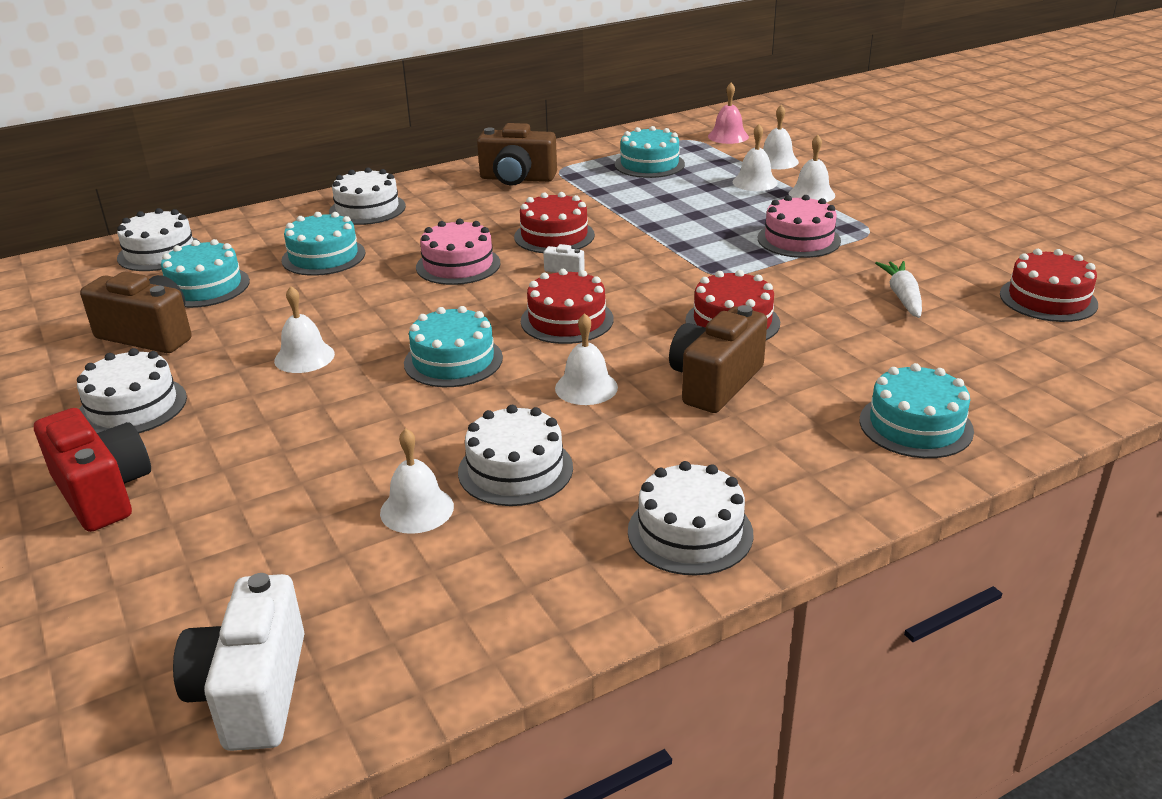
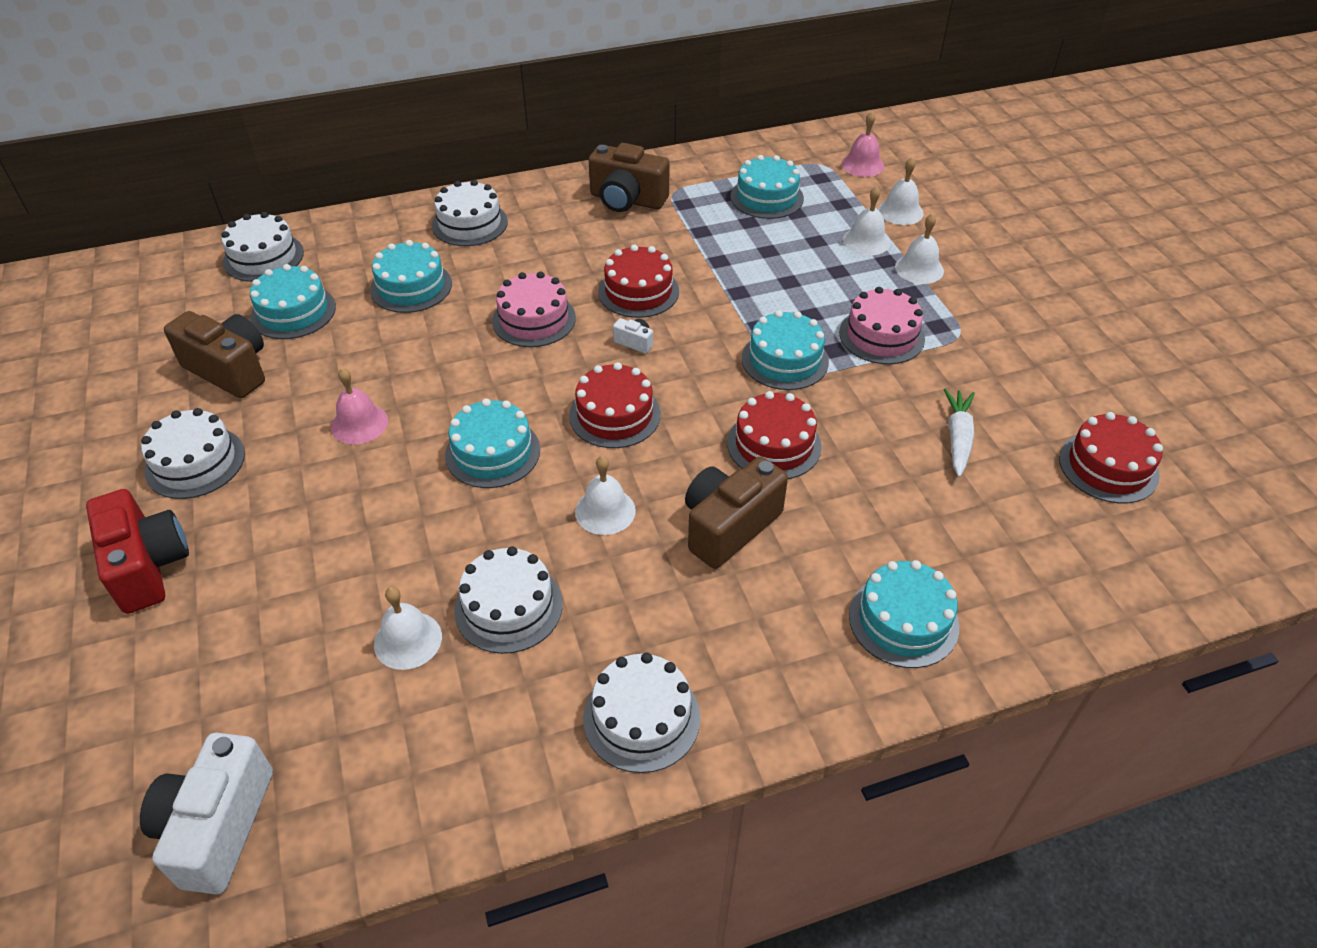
camera: 10 degrees right, 15 degrees up
(304, 357) = (359, 424): white bell -> pink bell
(716, 265) = (785, 360): none -> turquoise cake

